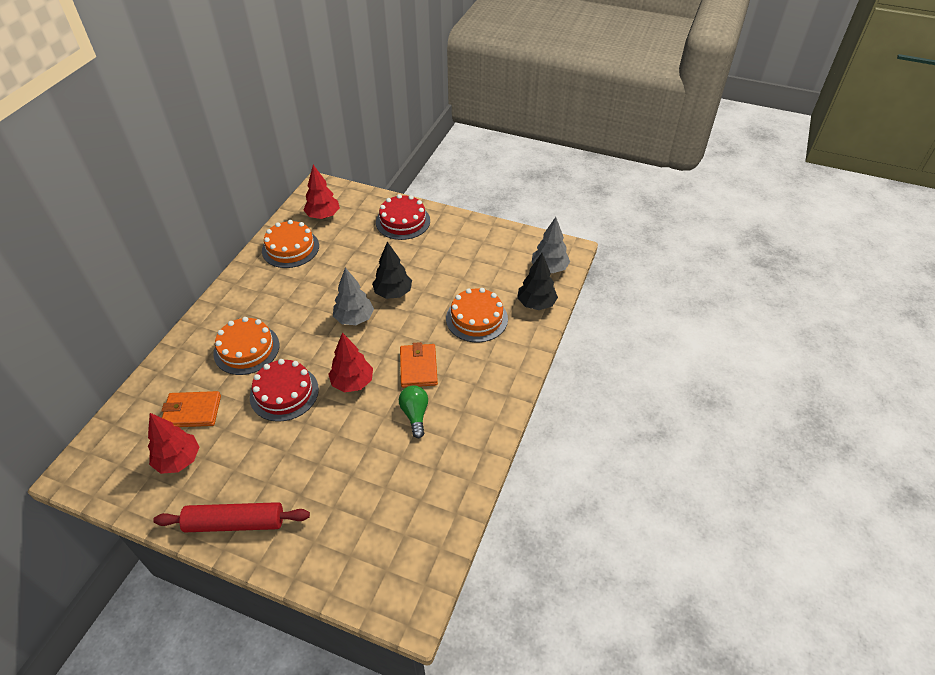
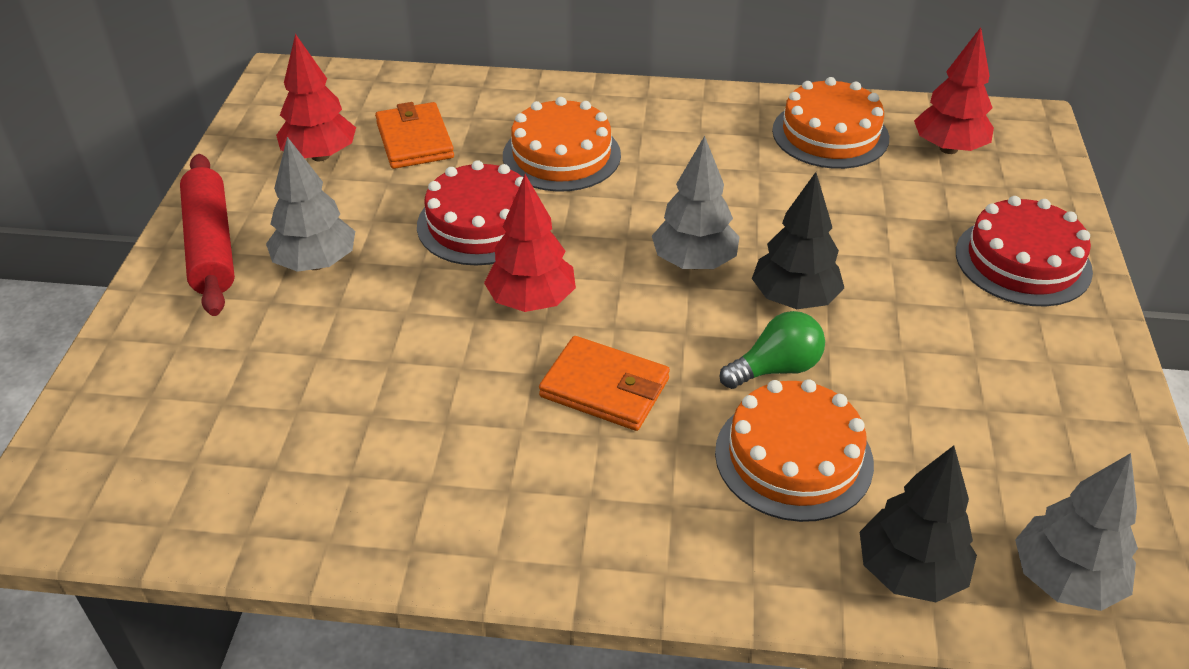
camera: 75 degrees right, 5 degrees down
(279, 470) = (316, 263): none -> grey tree
(415, 414) = (478, 411): green light bulb -> green light bulb (776, 368)
(418, 367) = (604, 388): orange wallet -> orange wallet turned 45 degrees clockwise

